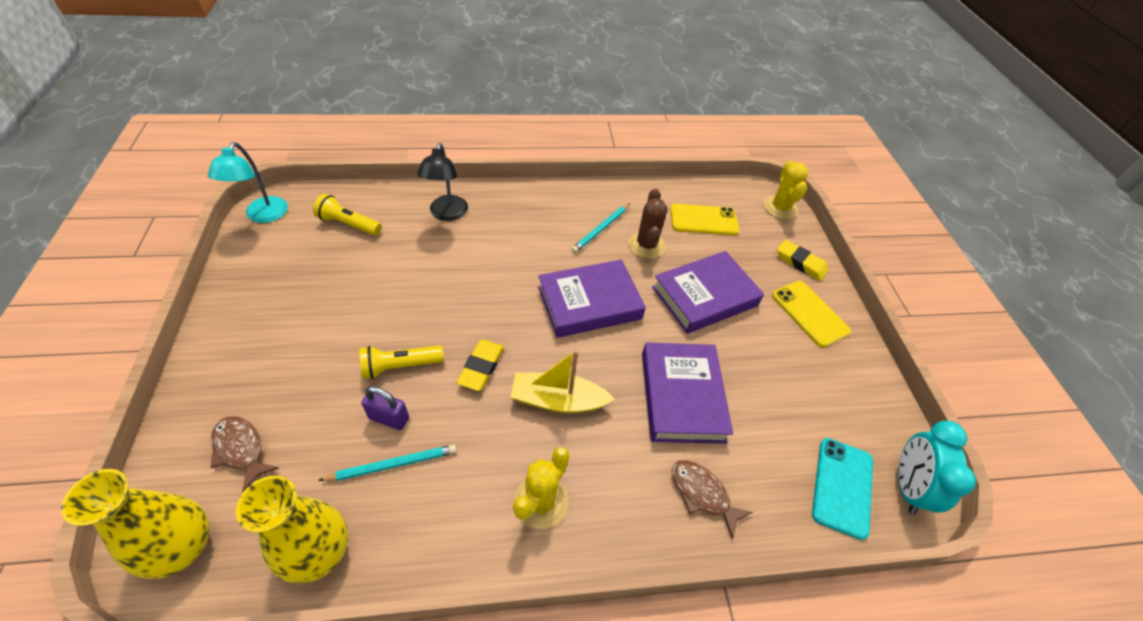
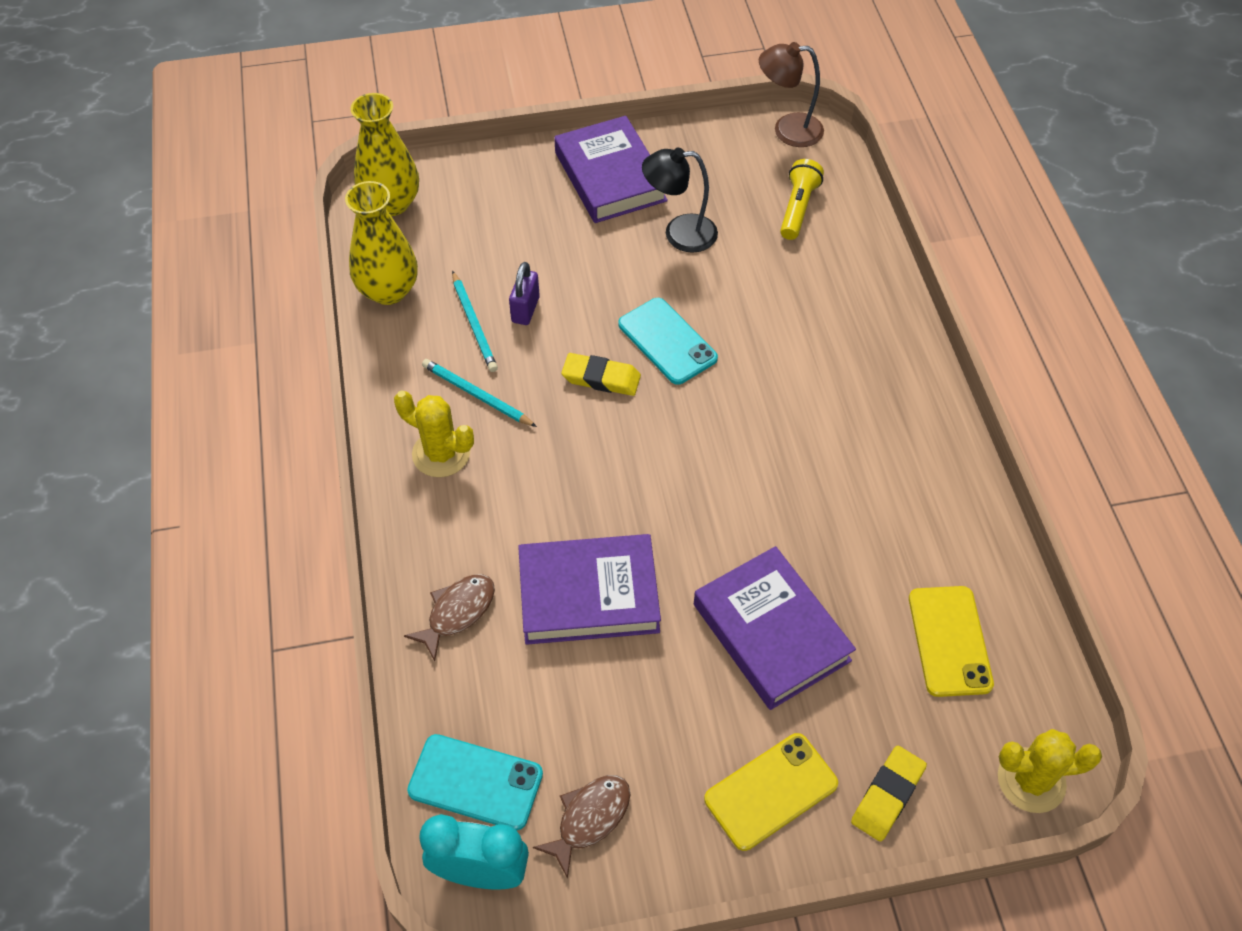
camera: 90 degrees right, 5 degrees up
(241, 449) = (481, 210): brown fish -> brown fish (589, 819)
(263, 216) = (787, 130): turquoise lamp -> brown lamp
(400, 366) = (591, 305): yellow flashlight -> none
(447, 214) = (849, 301): black lamp -> black lamp (679, 233)
(454, 319) = (667, 341): none -> turquoise phone
(558, 400) = (565, 459): yellow boat -> none
(589, 303) = (724, 482): purple book -> purple book (610, 176)
(601, 229) = (877, 489): turquoise pencil -> turquoise pencil (476, 395)
(646, 245) = (861, 552): brown cactus -> none

